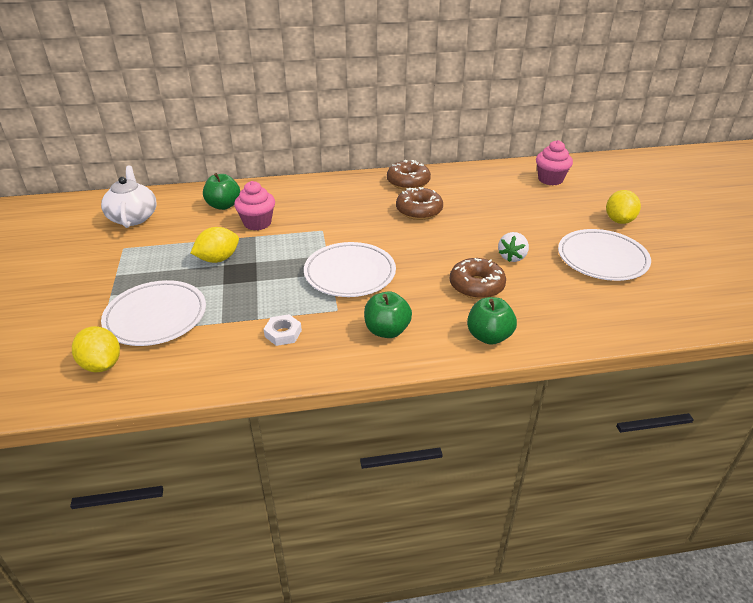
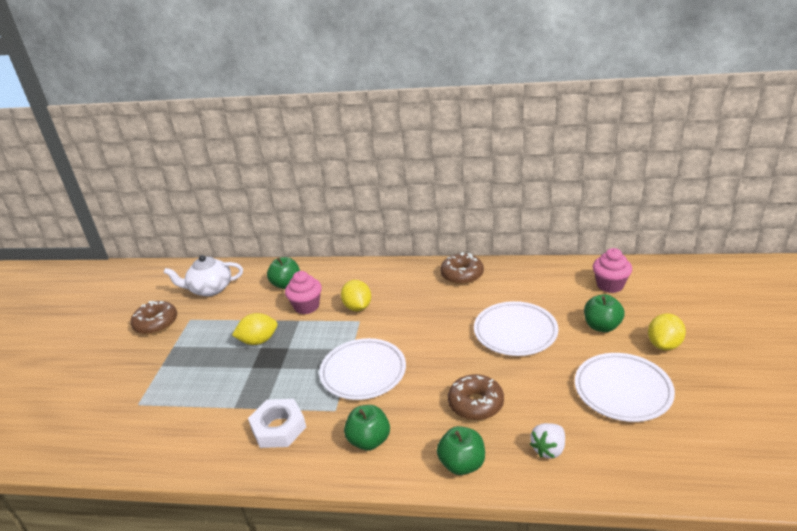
camera: 20 degrees right, 5 degrees down
(102, 365) = (127, 434): yellow lemon -> yellow lemon (357, 307)
(133, 217) = (210, 289): white teapot -> white teapot turned 105 degrees counterclockwise
(156, 317) = (186, 393): white plate -> white plate (515, 332)
(283, 333) = (278, 428): white nut -> white nut, size x1.65
(419, 211) = (458, 309): brown donut -> brown donut (156, 323)
(512, 257) = (527, 375): white strawberry -> white strawberry (548, 449)
(559, 212) = (602, 326): none -> green apple

